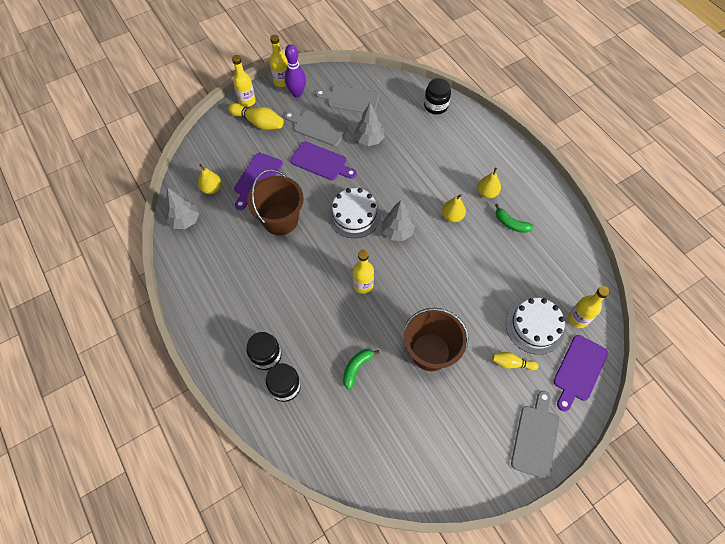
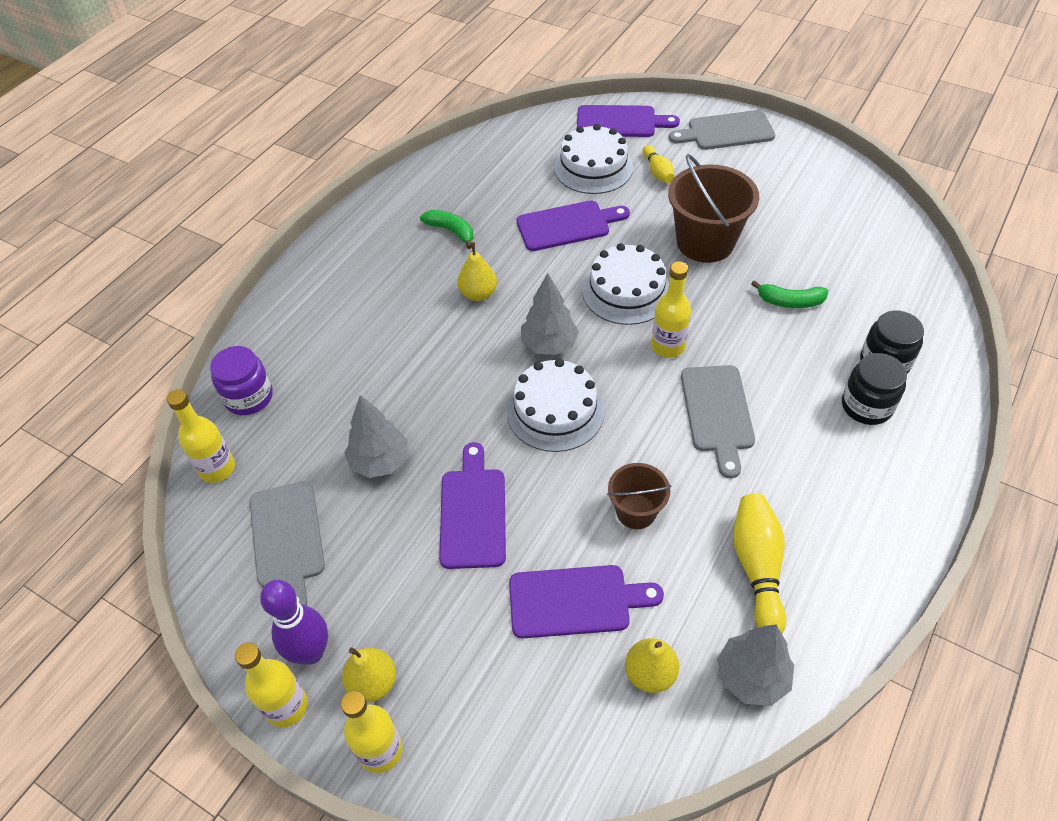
camera: 115 degrees left, 10 degrees down
(258, 122) = (432, 685): yellow bowling pin -> yellow bowling pin (757, 568)
(280, 220) = (636, 511): brown bucket -> brown bucket, size x0.56
(318, 127) = (390, 561): grey cutting board -> grey cutting board (718, 413)
(414, 287) = (626, 291): none -> white cake
(436, 106) = (249, 397): black jar -> purple jar
(485, 284) = (567, 225): none -> purple cutting board
(487, 193) = (410, 271): yellow pear -> yellow pear (373, 683)
(511, 224) = (451, 231): green banana -> green banana turned 60 degrees counterclockwise
(578, 319) = (554, 138): yellow bottle -> yellow bottle (217, 469)

